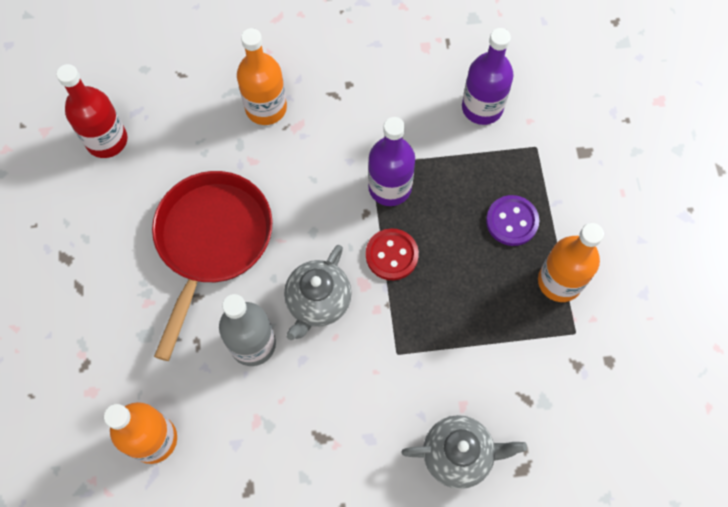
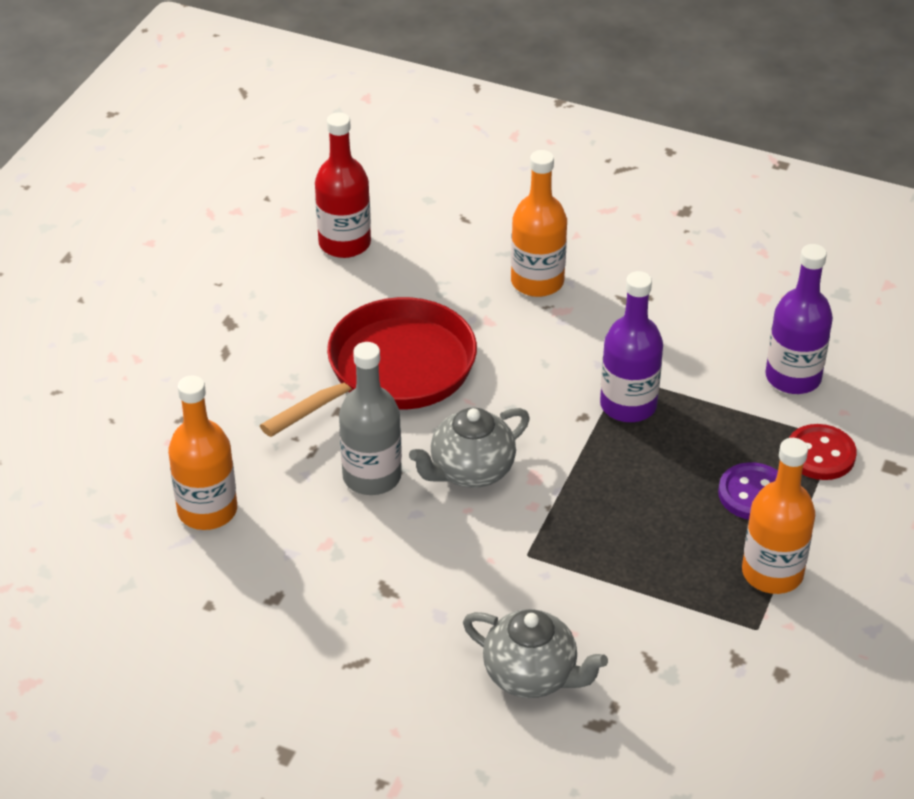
camera: 30 degrees right, 25 degrees down
(392, 255) = (586, 465): red button -> red button (820, 454)

